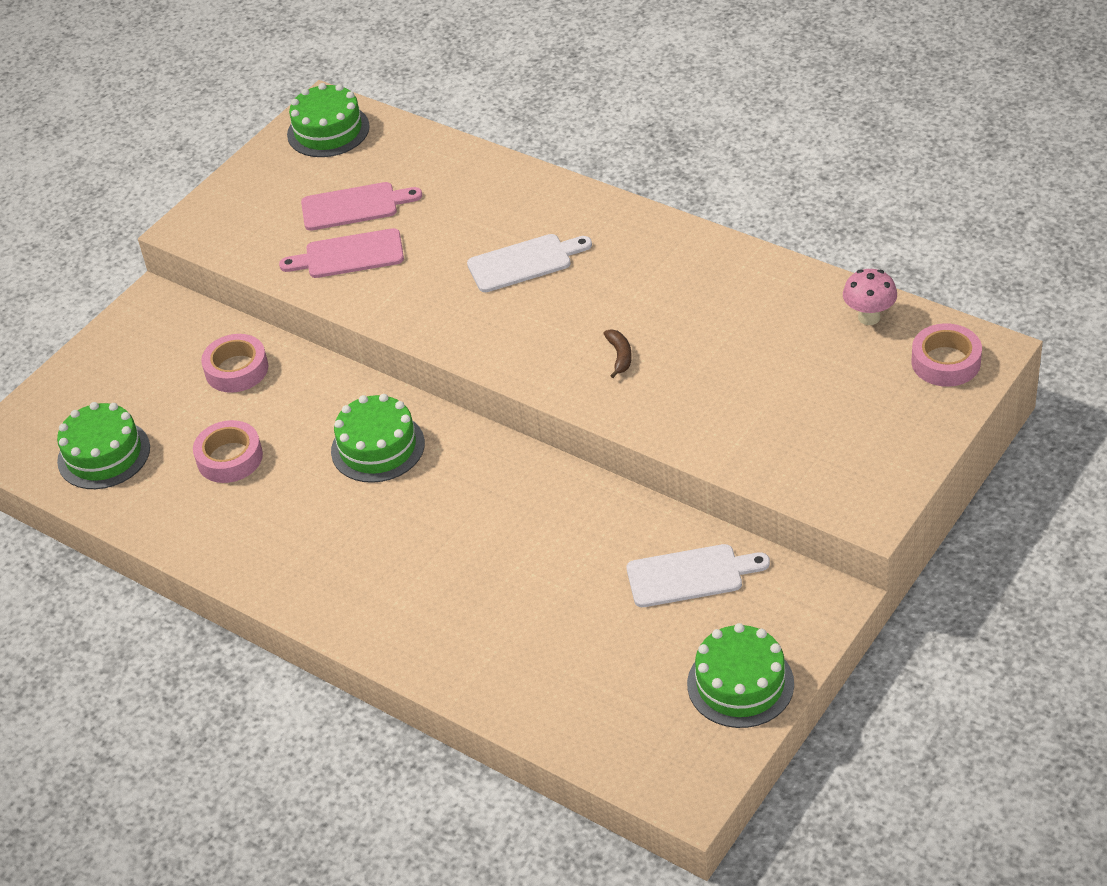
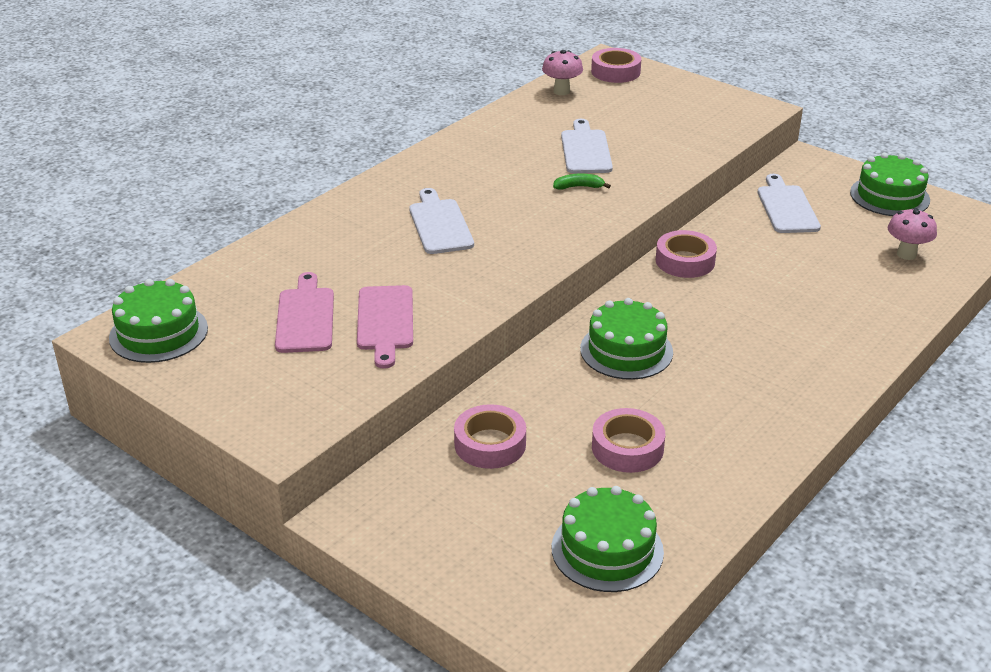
camera: 90 degrees left, 10 degrees down
(550, 484) = (685, 261): none -> pink tape
(592, 690) = (906, 254): none -> pink mushroom
(620, 356) = (579, 187): brown banana -> green banana
(711, 353) = (585, 150): none -> white cutting board

